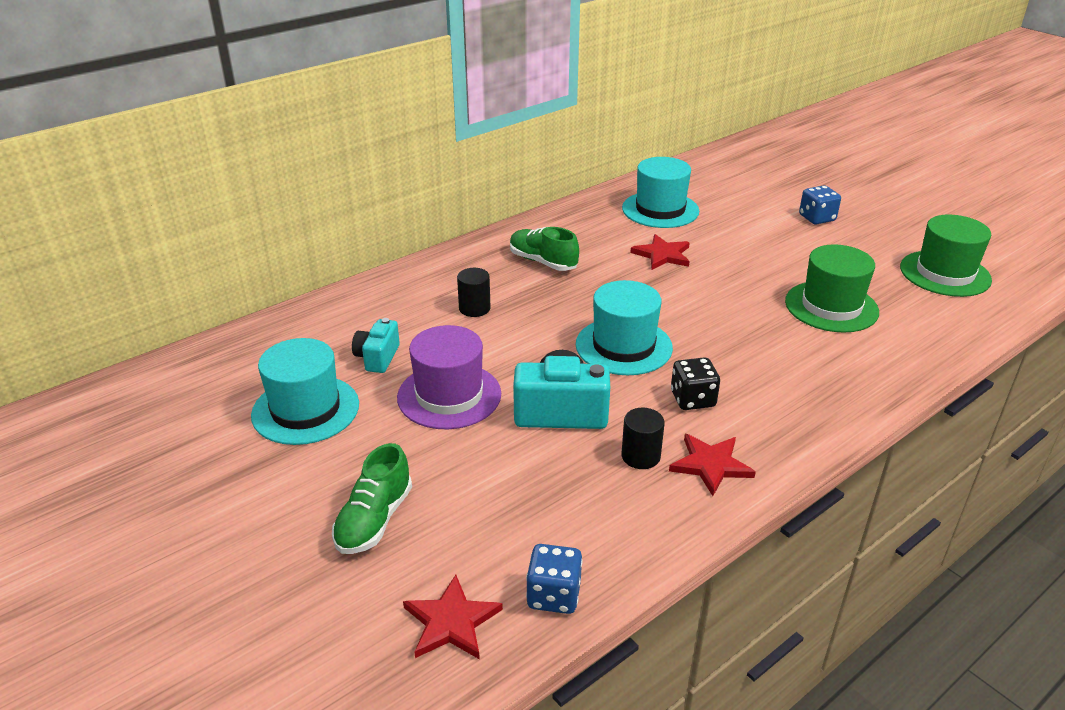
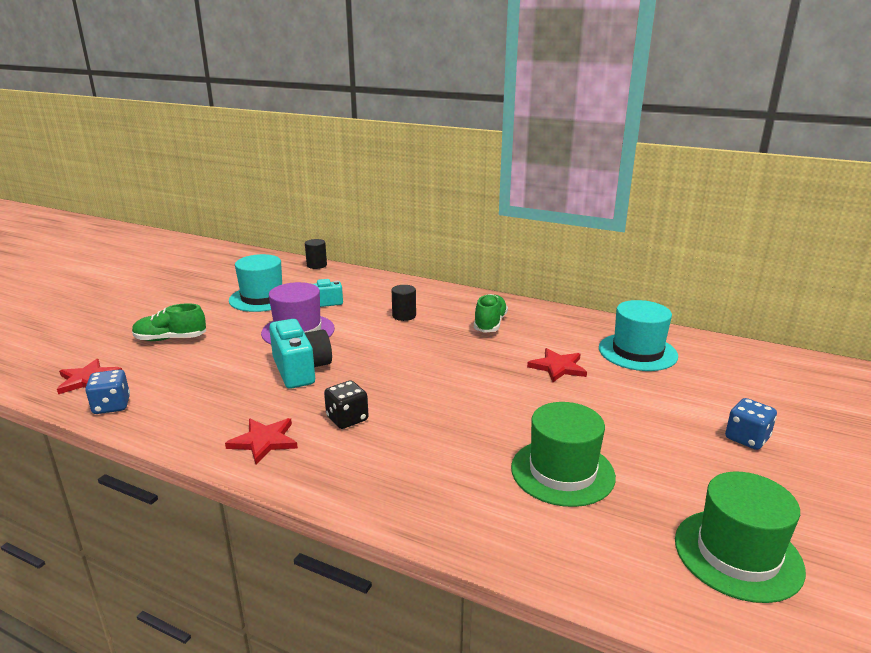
camera: 65 degrees right, 10 degrees down
(623, 346) = (400, 377): turquoise hat -> none
(640, 456) = (263, 409): black cylinder -> black cylinder (316, 265)

